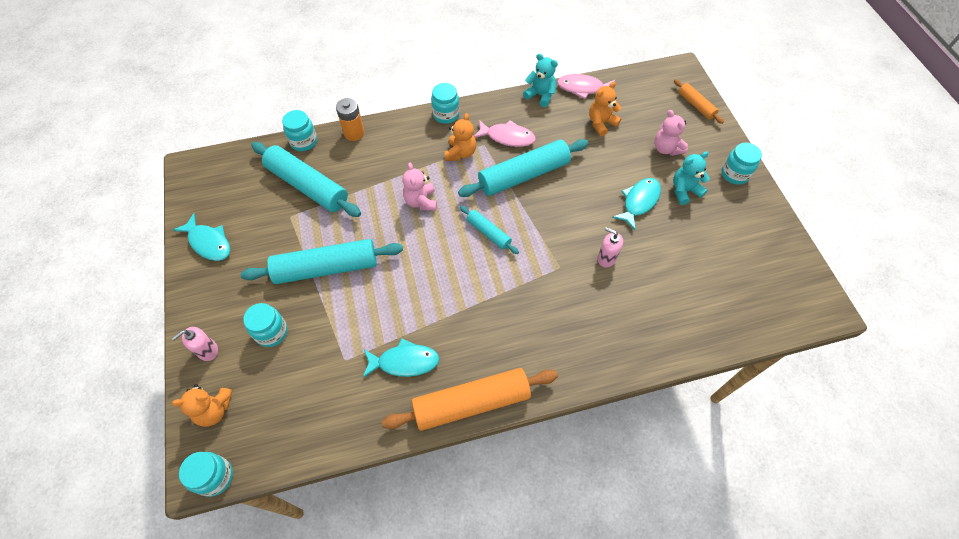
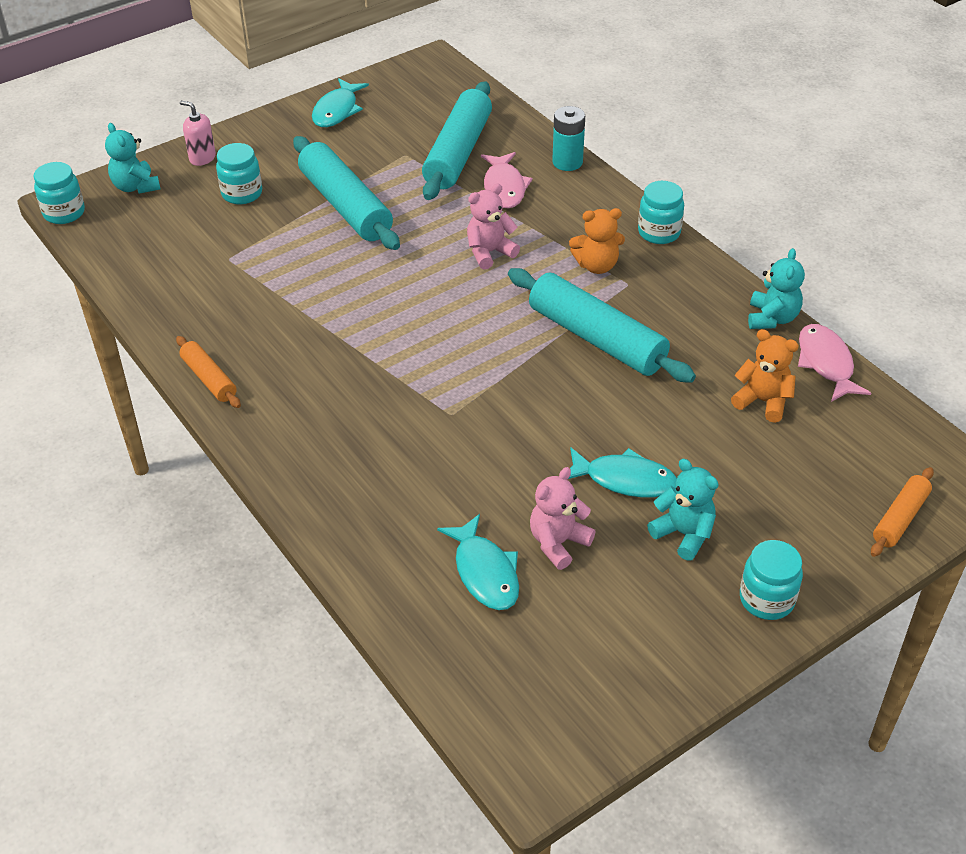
camera: 70 degrees right, 15 degrees down
(214, 410) = (136, 187): orange teddy bear -> turquoise teddy bear
(304, 142) = (525, 127): turquoise jar -> none
(354, 133) = (567, 162): orange battery -> turquoise battery
(404, 362) = (244, 306): turquoise fish -> turquoise fish (485, 572)
(471, 403) = (209, 379): orange rolling pin -> orange rolling pin, size x0.51
(488, 233) = (472, 328): turquoise rolling pin -> none
(507, 137) = (659, 304): pink fish -> pink fish (504, 187)
(606, 258) = (493, 462): pink soap dispenser -> none
(666, 148) = (763, 494): pink teddy bear -> pink teddy bear (558, 543)

